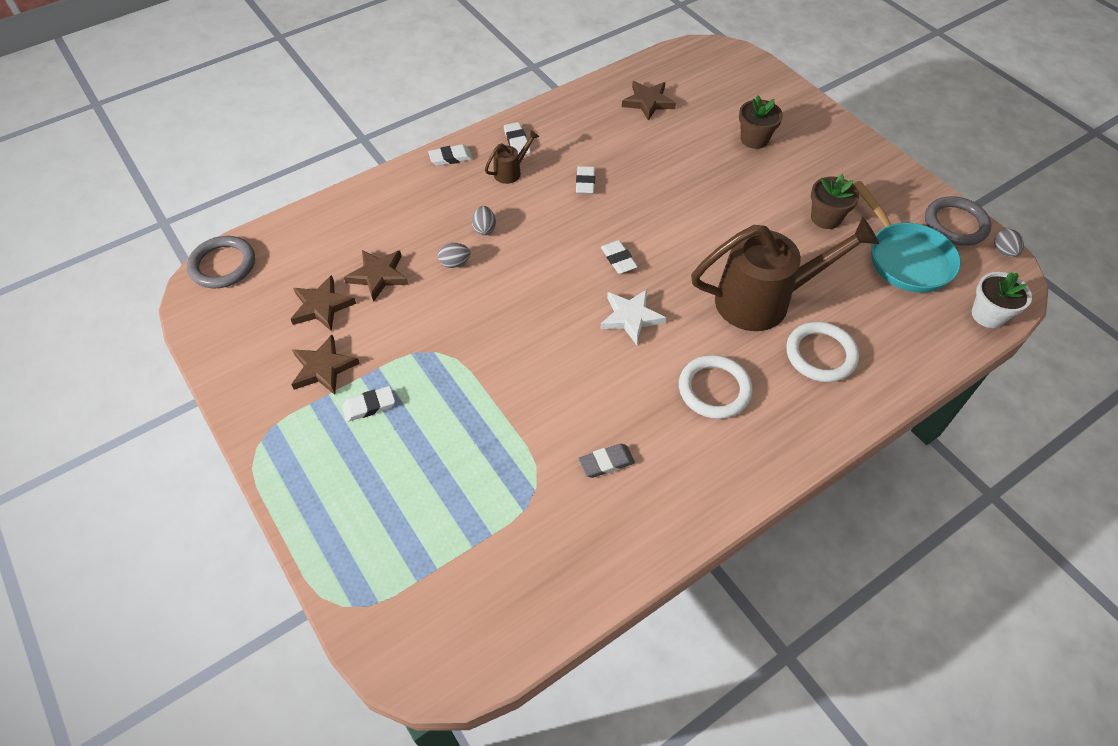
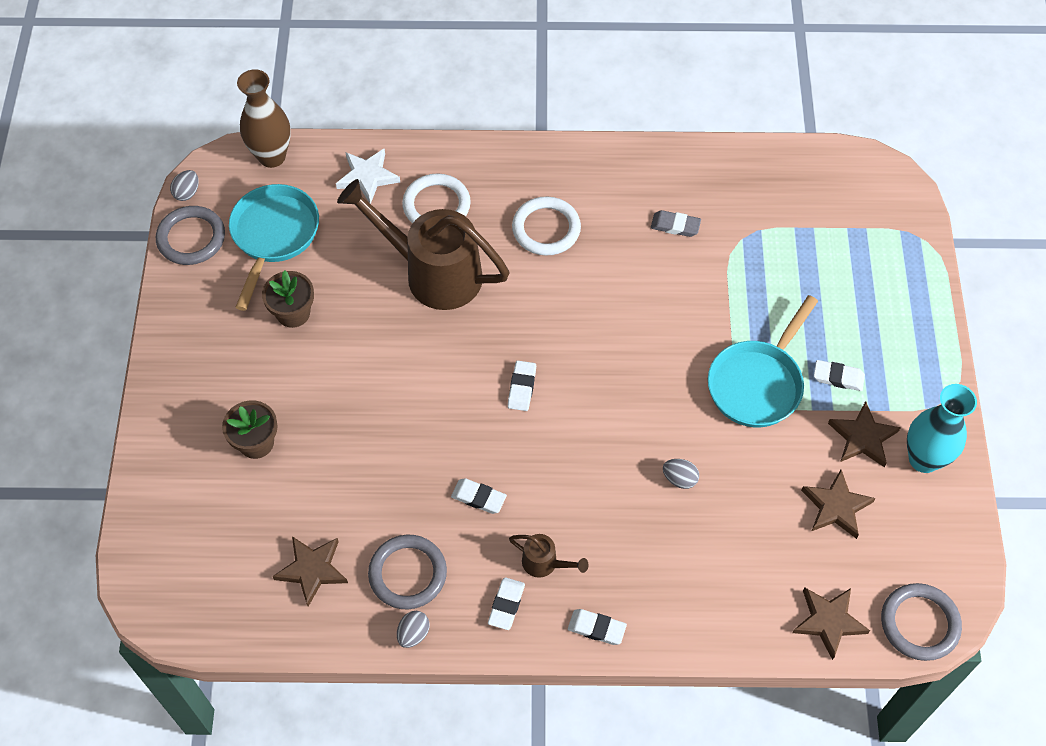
camera: 145 degrees left, 5 degrees up
(262, 379) = (923, 459): none -> turquoise vase
(378, 276) = (763, 510): brown star -> brown star (828, 621)
(437, 362) = (757, 383): none -> turquoise pan
(484, 229) = (624, 503): grey egg -> grey egg (413, 634)
(511, 172) = (544, 563): brown watering can -> brown watering can turned 150 degrees counterclockwise
(585, 182) = (478, 498): white eraser -> white eraser turned 75 degrees clockwise
(591, 127) = (407, 573): none -> grey ring
(631, 317) = (559, 325): white star -> white star (367, 177)
(988, 315) = (272, 156): white flower pot -> brown vase

